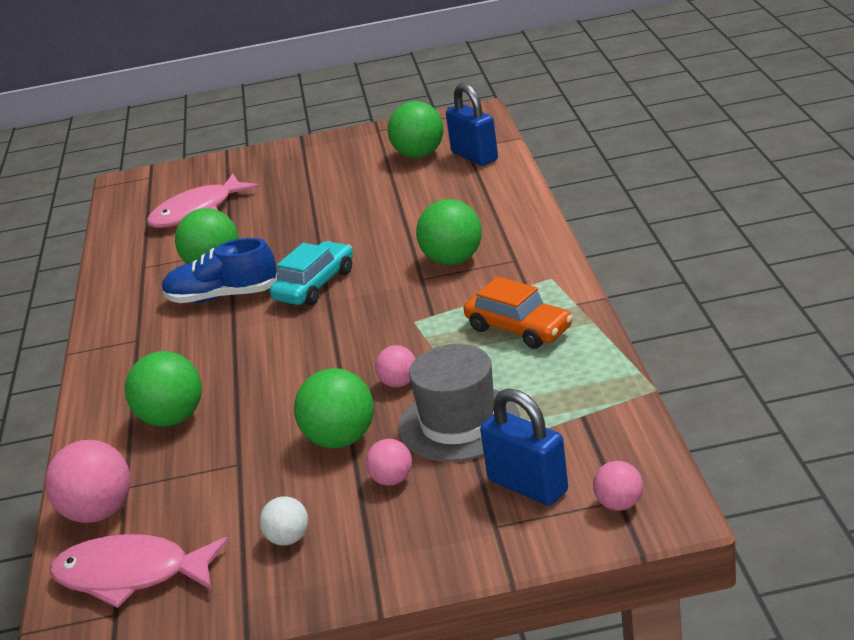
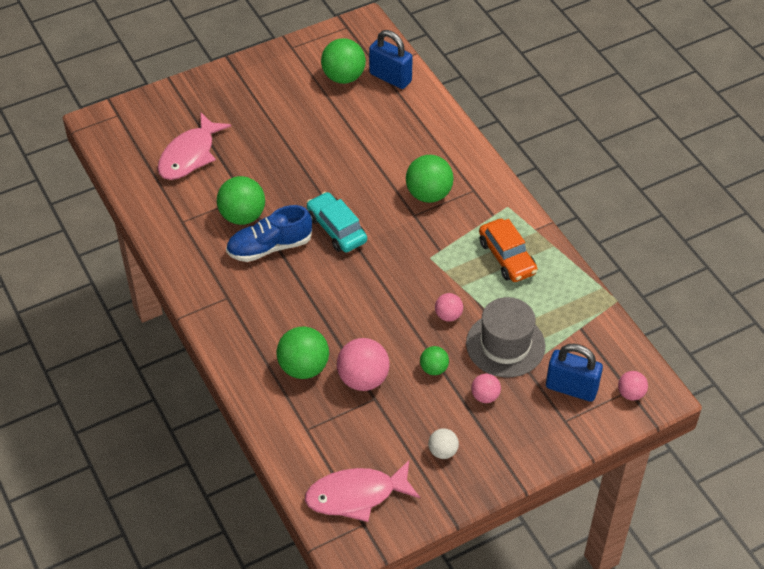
camera: 25 degrees left, 20 degrees up
(99, 512) = (302, 452): pink ball -> pink ball (363, 379)
(315, 285) = (336, 229): turquoise car -> turquoise car turned 45 degrees counterclockwise
(341, 439) = (434, 369): green ball -> green ball, size x0.56
(518, 329) = (507, 257): orange car -> orange car turned 45 degrees clockwise

